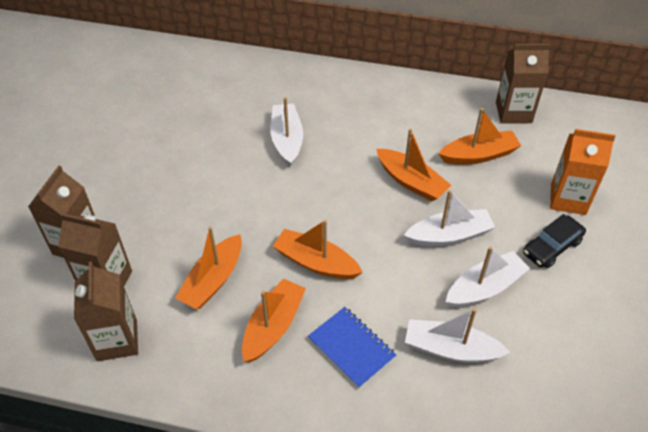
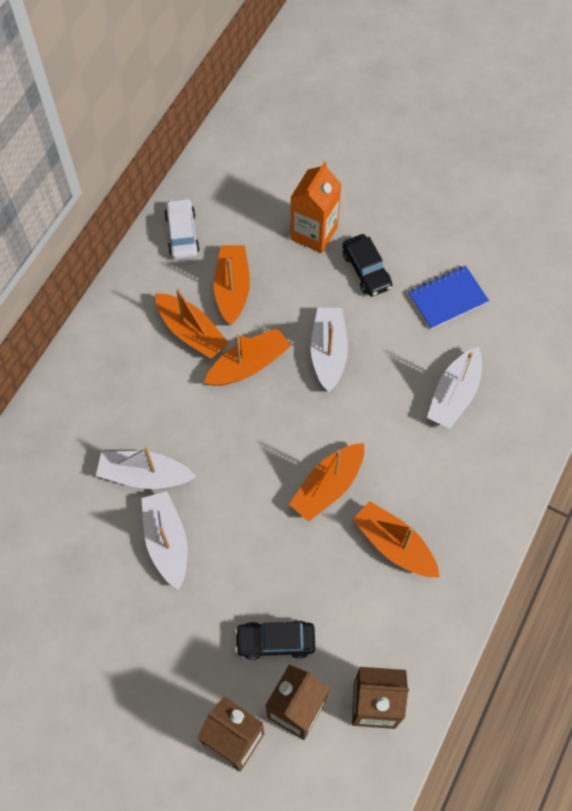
camera: 75 degrees left, 15 degrees up
(164, 254) = (275, 641): none -> black car
(213, 280) = (323, 594): orange boat -> orange boat (191, 332)
(351, 348) = (434, 479): blue notebook -> blue notebook (447, 298)
(484, 287) = (396, 343): white boat -> white boat (167, 542)
(513, 112) = (182, 234): brown carton -> white car

